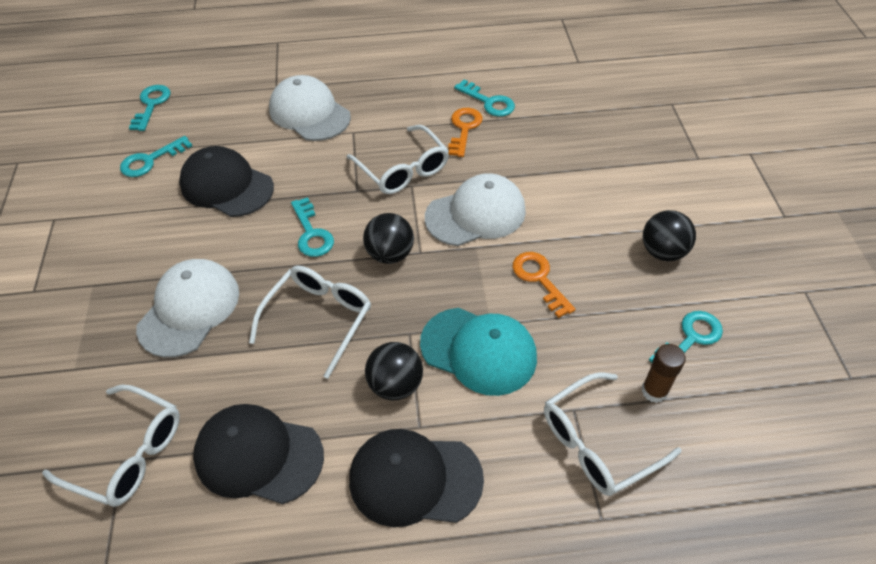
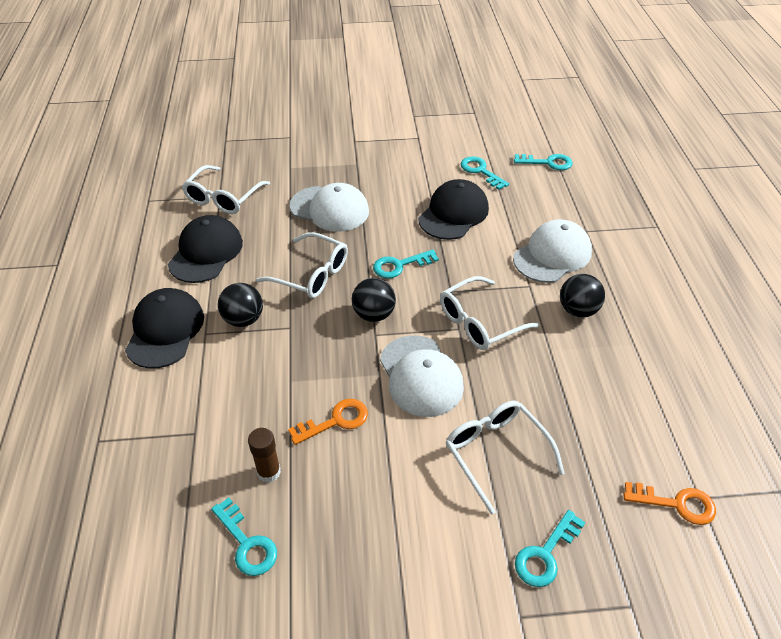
camera: 90 degrees right, 5 degrees down
(464, 129) = (545, 371): orange key -> orange key (676, 504)
(479, 351) = (264, 371): turquoise cap -> none
(489, 102) = (595, 395): turquoise key -> turquoise key (545, 554)
(597, 443) = (160, 446): white glasses -> white glasses (496, 453)
(654, 391) = (196, 498): brown glue stick -> brown glue stick (269, 472)
(663, 252) = (362, 539): black ball -> black ball (578, 310)

